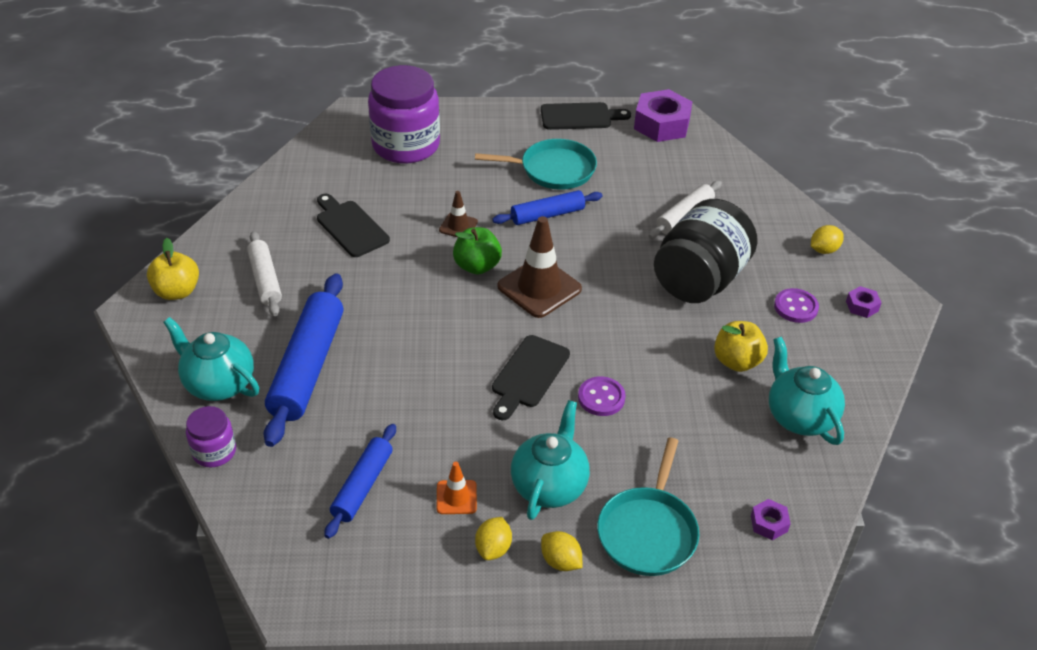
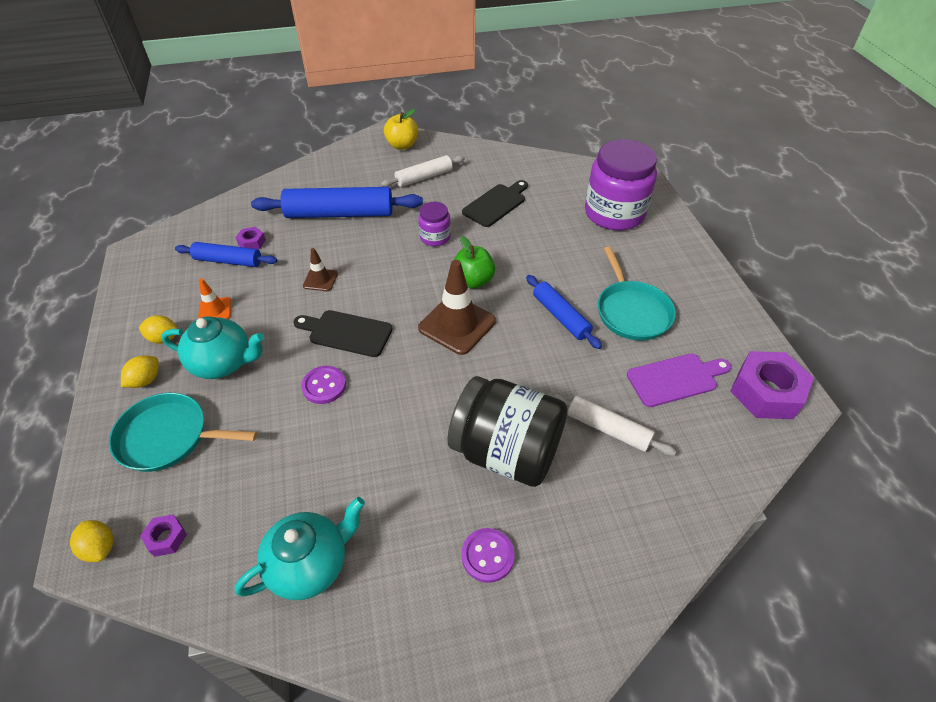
camera: 80 degrees right, 5 degrees up
(214, 451) = (260, 192): purple jar -> purple jar (435, 237)
(218, 384) = (319, 180): turquoise teapot -> none
(458, 226) = (521, 261): brown traffic cone -> brown traffic cone (320, 280)
(579, 117) = (732, 320): black cutting board -> none
(639, 166) = (675, 379): none -> purple cutting board
(737, 361) = (387, 496): yellow apple -> none
(824, 250) = (606, 589): yellow lemon -> yellow lemon (100, 547)
(862, 306) = (510, 641): purple nut -> purple nut (252, 242)

